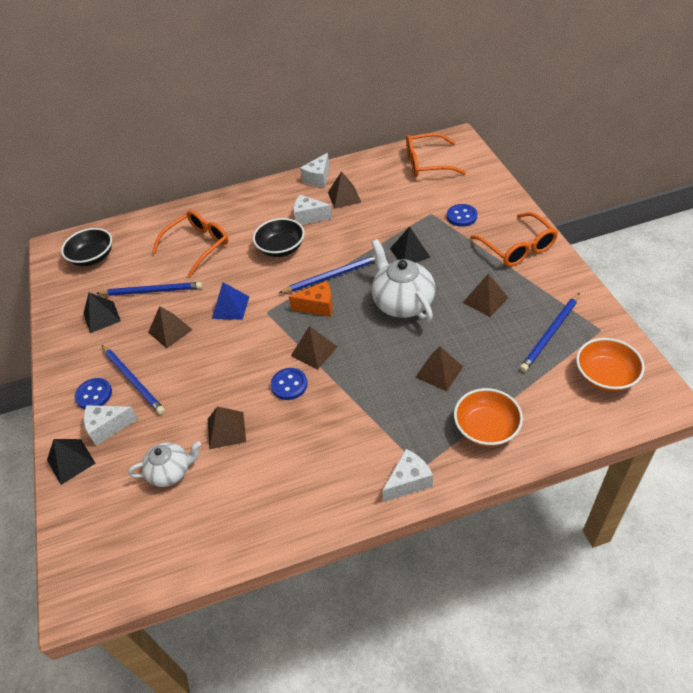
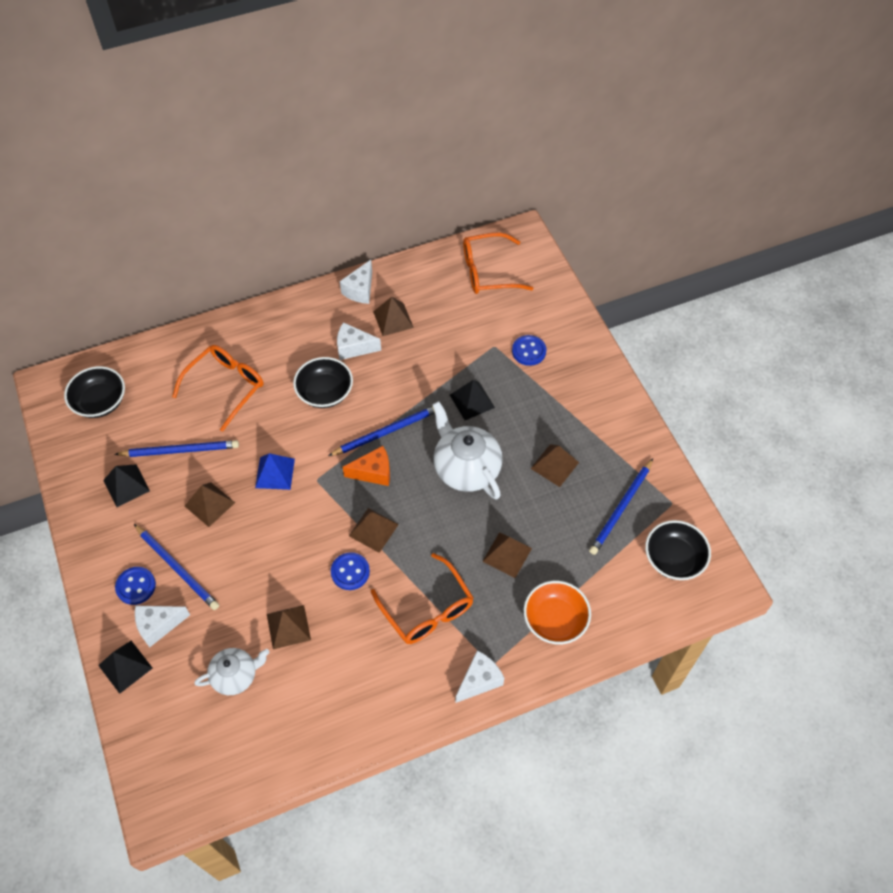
camera: 10 degrees left, 10 degrees up
(517, 247) = (590, 396): orange glasses -> orange glasses (427, 609)
(605, 376) = (673, 558): orange bowl -> black bowl

